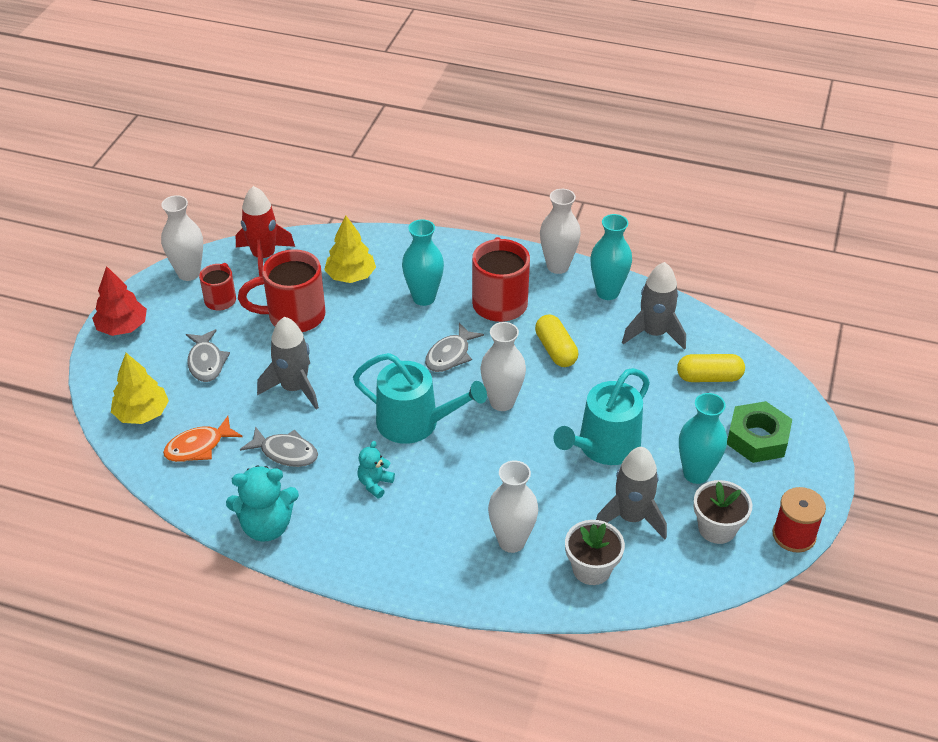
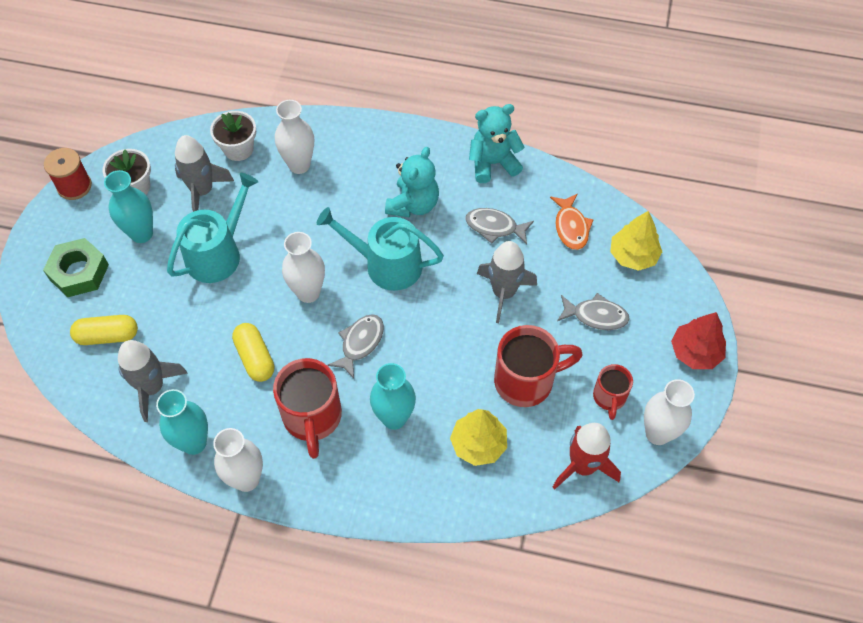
camera: 175 degrees right, 15 degrees up
(198, 447) = (571, 227): orange fish -> orange fish turned 120 degrees clockwise
(206, 362) = (596, 316): grey fish -> grey fish turned 120 degrees clockwise
(375, 484) = (413, 204): turquoise teddy bear -> turquoise teddy bear, size x1.79

